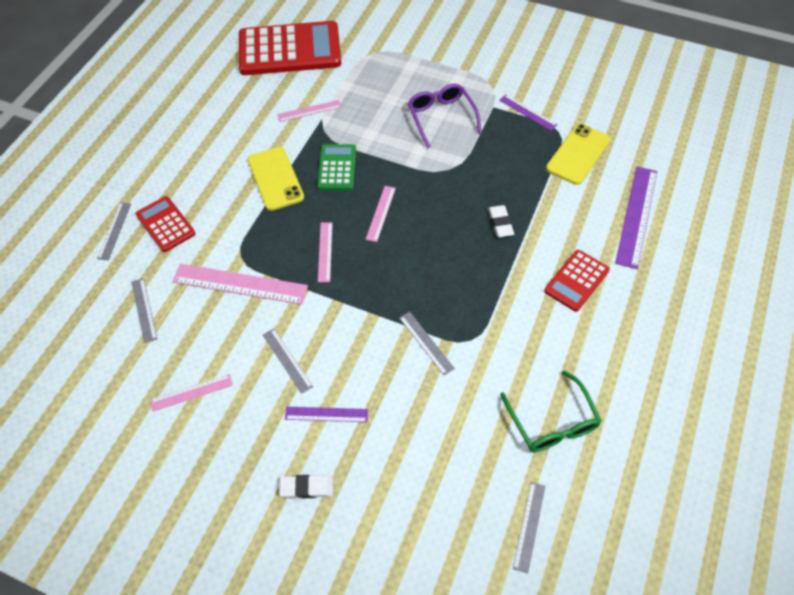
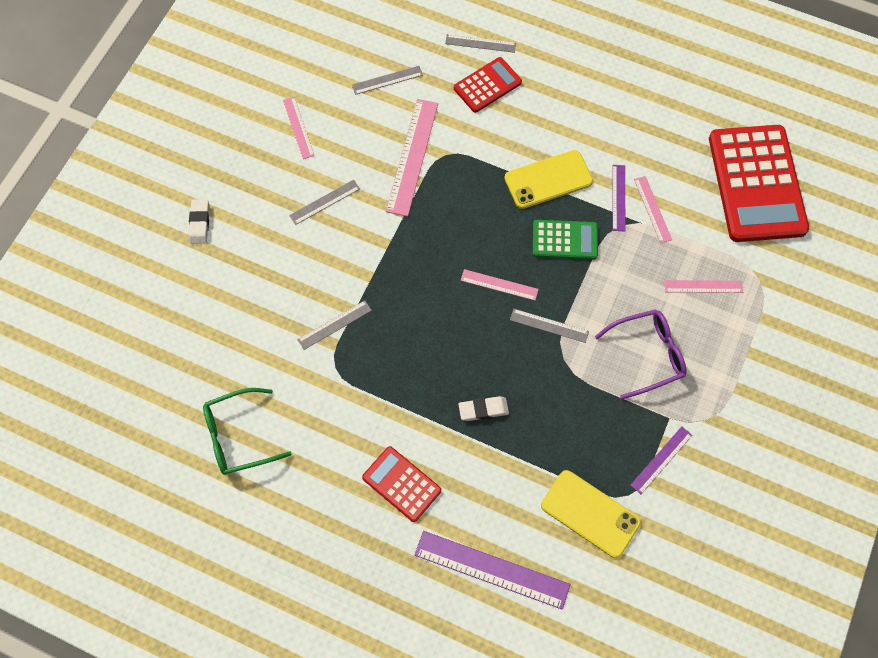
camera: 90 degrees right, 10 degrees up
(325, 251) = (449, 231): pink ruler -> pink ruler (703, 286)
(326, 414) = (266, 237): purple ruler -> purple ruler (618, 197)
(529, 526) = (142, 403): grey ruler -> grey ruler (549, 325)

